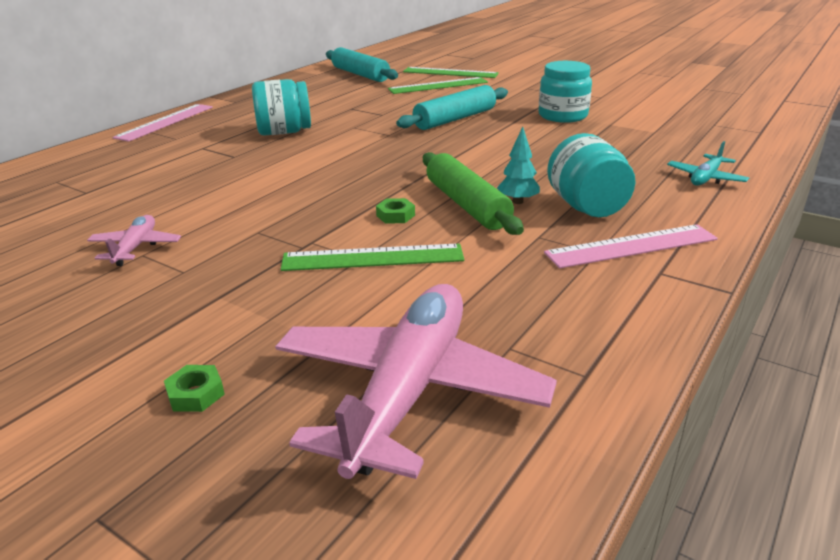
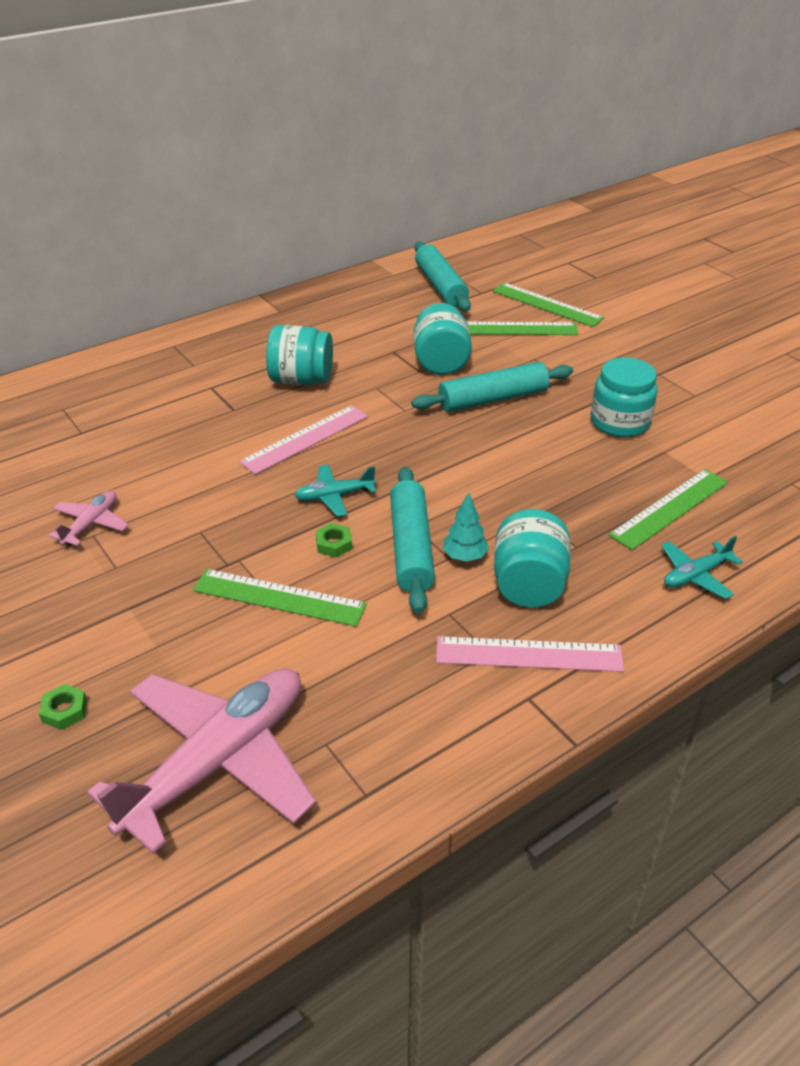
camera: 20 degrees right, 10 degrees up
(165, 122) = (195, 333): pink ruler -> pink ruler (305, 439)
(370, 188) = (334, 496): none -> turquoise plane
(395, 108) = (440, 362): none -> turquoise jar
(466, 205) = (410, 547): green rolling pin -> turquoise rolling pin
(646, 149) = (669, 508): none -> green ruler

